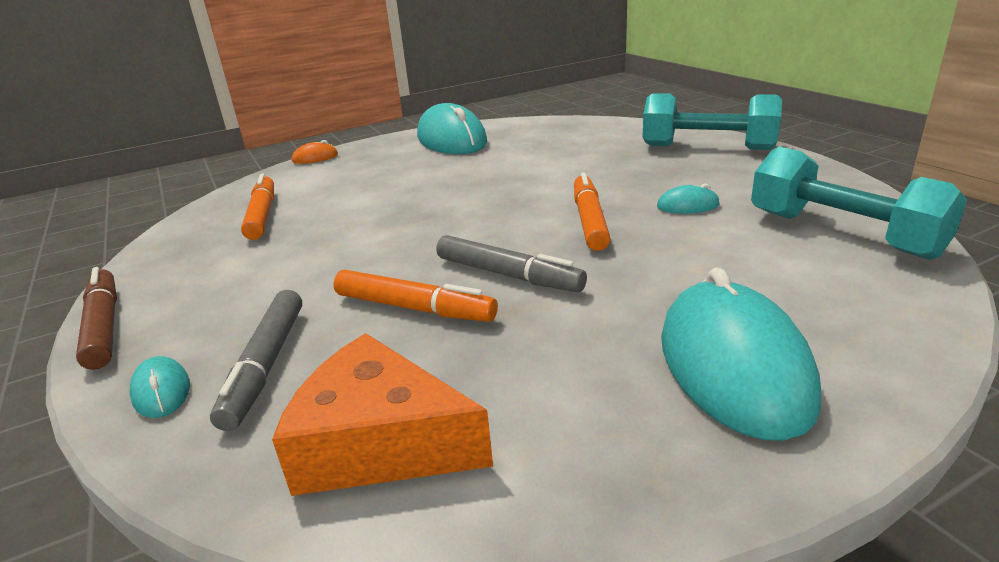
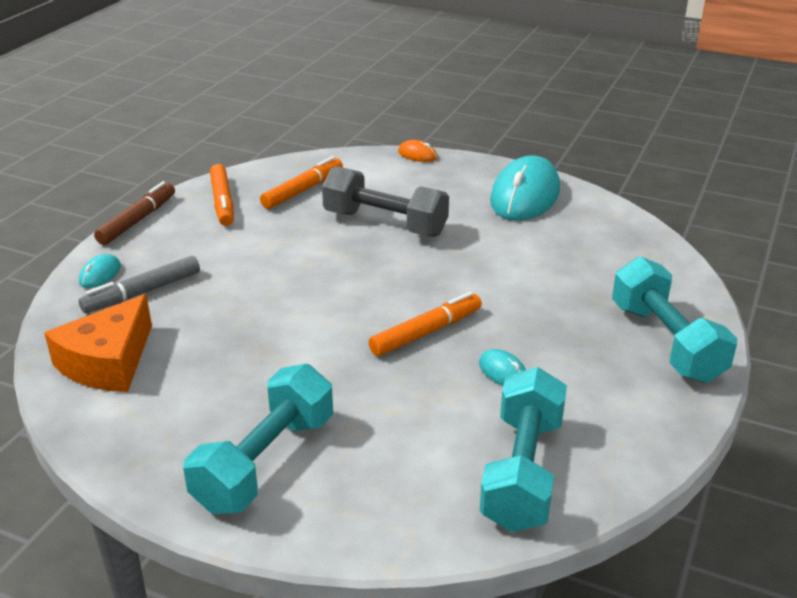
camera: 50 degrees right, 5 degrees up
(379, 443) = (108, 362): orange cheese -> orange cheese turned 135 degrees counterclockwise
(392, 195) = (385, 223): none -> grey dumbbell
(414, 308) = (236, 312): orange marker -> orange marker (223, 202)
(508, 275) = (307, 330): grey marker -> none
(733, 366) = (265, 462): turquoise mouse -> turquoise dumbbell

